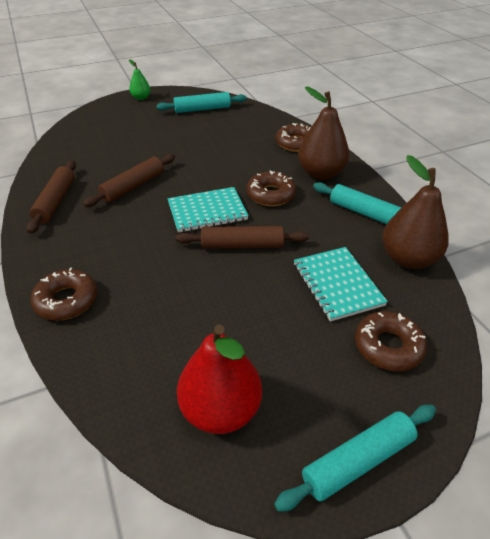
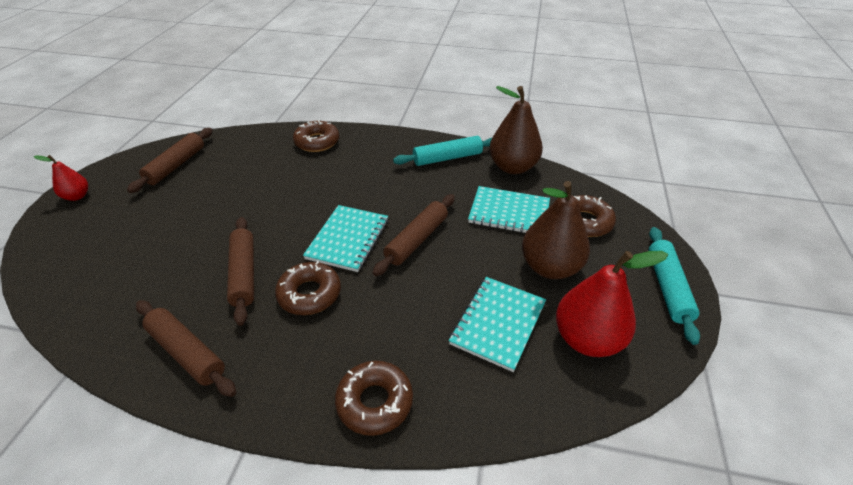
camera: 55 degrees left, 0 degrees up
(141, 98) = (77, 196): green pear -> red pear
(190, 336) = (498, 323): none -> turquoise notebook
(202, 109) = (176, 165): turquoise rolling pin -> brown rolling pin
(270, 194) = (369, 191): brown donut -> brown donut (309, 294)
(321, 173) = (374, 152): brown pear -> brown pear (550, 267)

